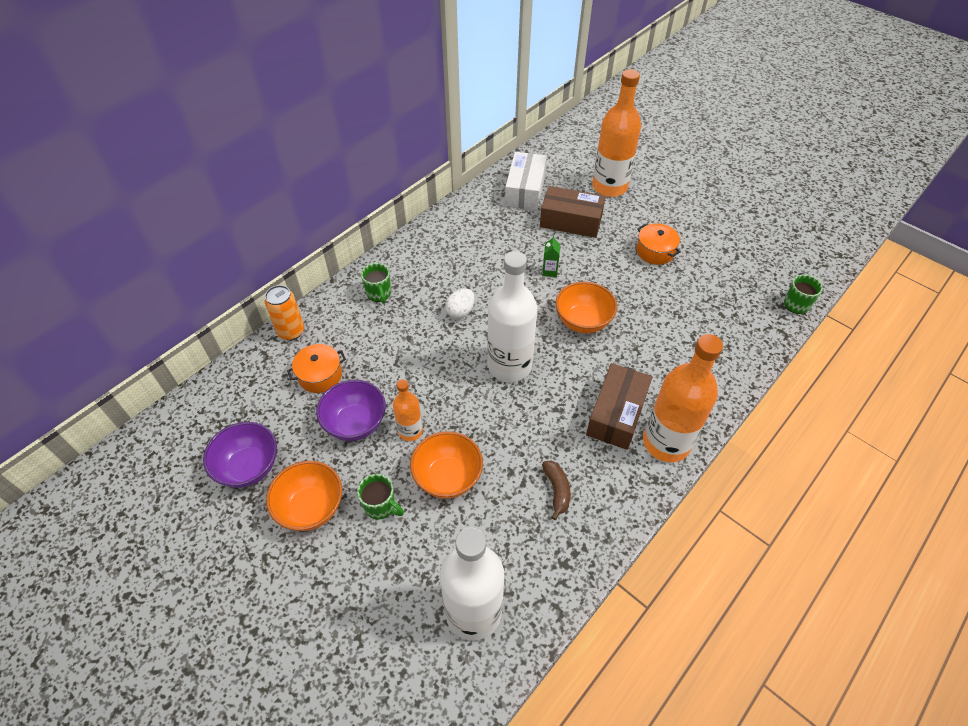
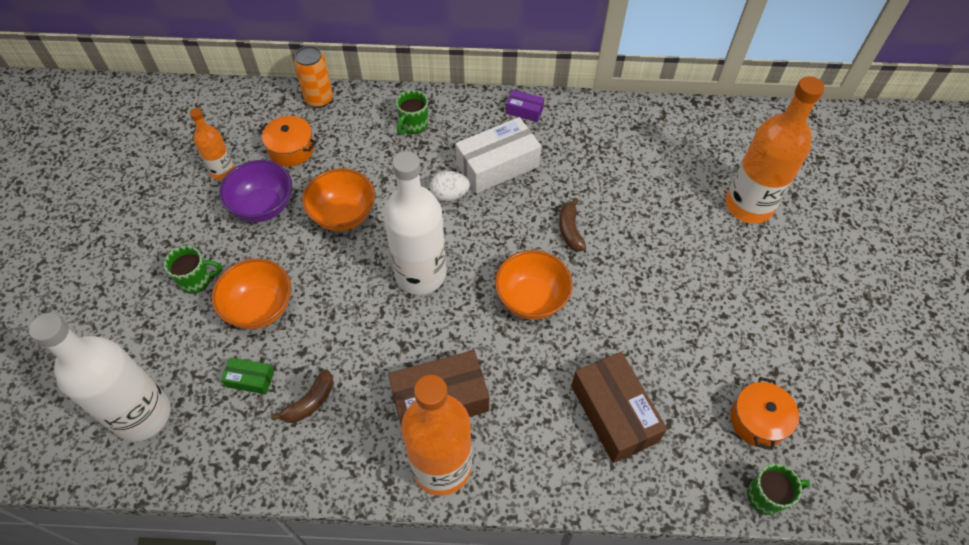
camera: 50 degrees right, 5 degrees up
(249, 467) = (170, 170): purple bowl -> none
(311, 508) = (162, 235): orange bowl -> orange bowl (343, 215)
(381, 506) = (196, 280): green mug -> green mug turned 90 degrees counterclockwise
(410, 431) = (286, 249): orange bottle -> orange bottle (222, 171)
(432, 232) = (524, 111): none -> purple box
(505, 518) = (250, 379): none -> green box
(525, 190) = (659, 140): white box -> white box (497, 165)
(549, 271) = (570, 230): green carton -> brown banana
(571, 221) = (658, 204): brown box -> brown box (614, 413)
(655, 251) = (696, 304): orange pot -> orange pot (758, 420)

